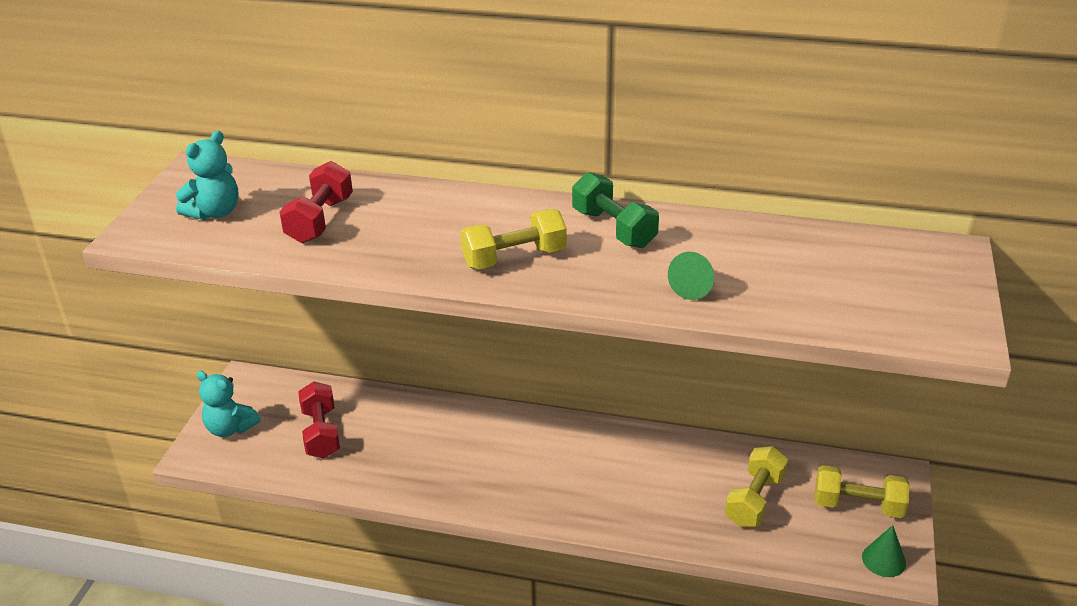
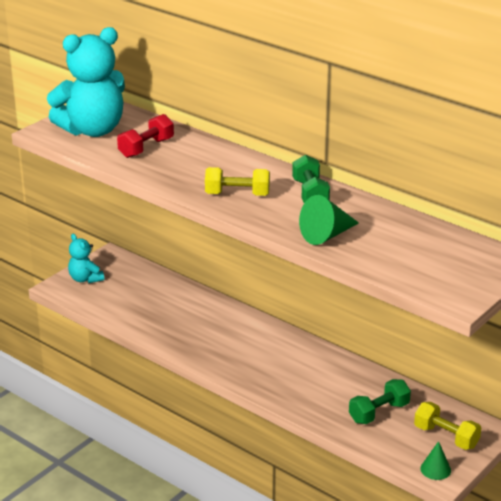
camera: 25 degrees right, 5 degrees down
(215, 212) = (92, 130): turquoise teddy bear -> turquoise teddy bear, size x2.02
(321, 433) = (136, 297): red dumbbell -> none
(694, 286) = (327, 235): green cone -> green cone, size x1.60
(755, 500) = (379, 413): yellow dumbbell -> green dumbbell

